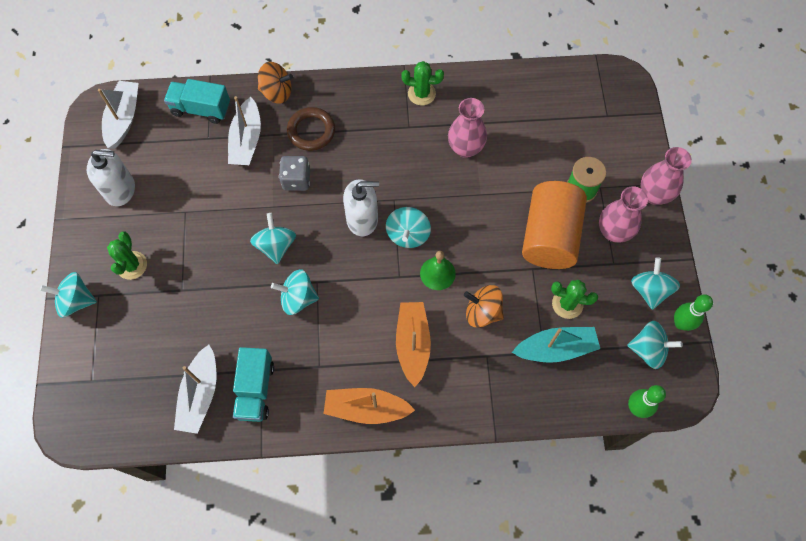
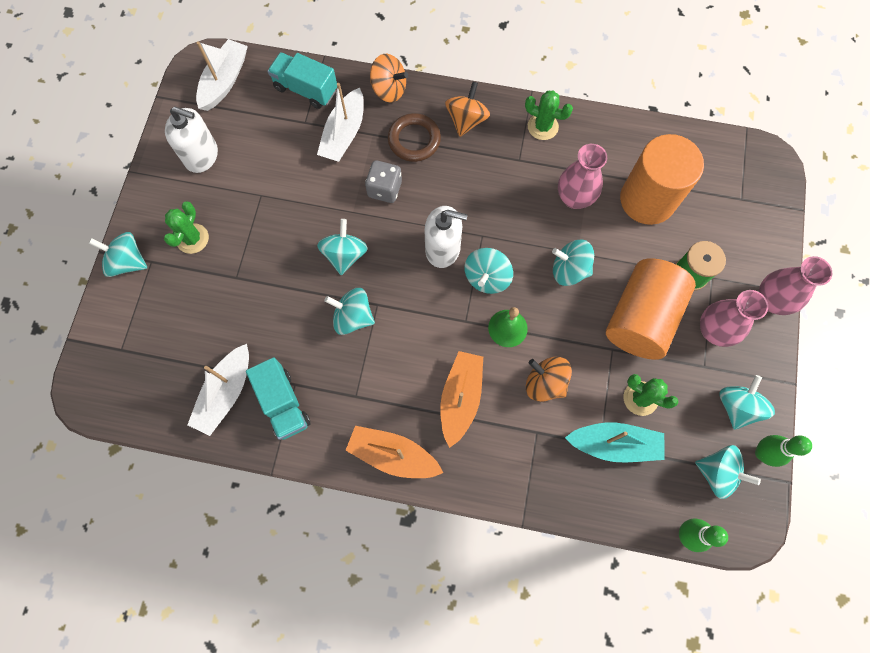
camera: 15 degrees right, 5 degrees up
(255, 390) = (283, 403): turquoise truck -> turquoise truck turned 45 degrees counterclockwise
(353, 103) = (466, 120): none -> orange spinning top
(477, 210) = (569, 270): none -> turquoise spinning top
(528, 135) = (647, 199): none -> orange cylinder

